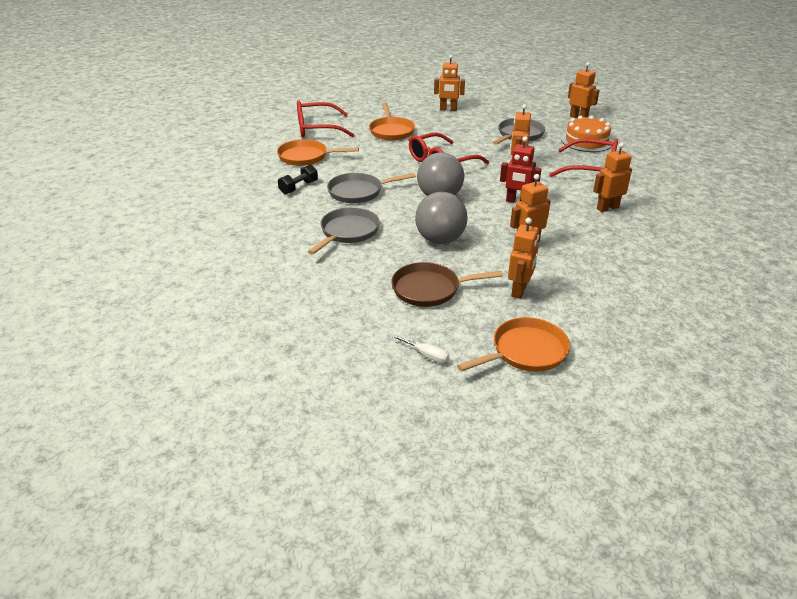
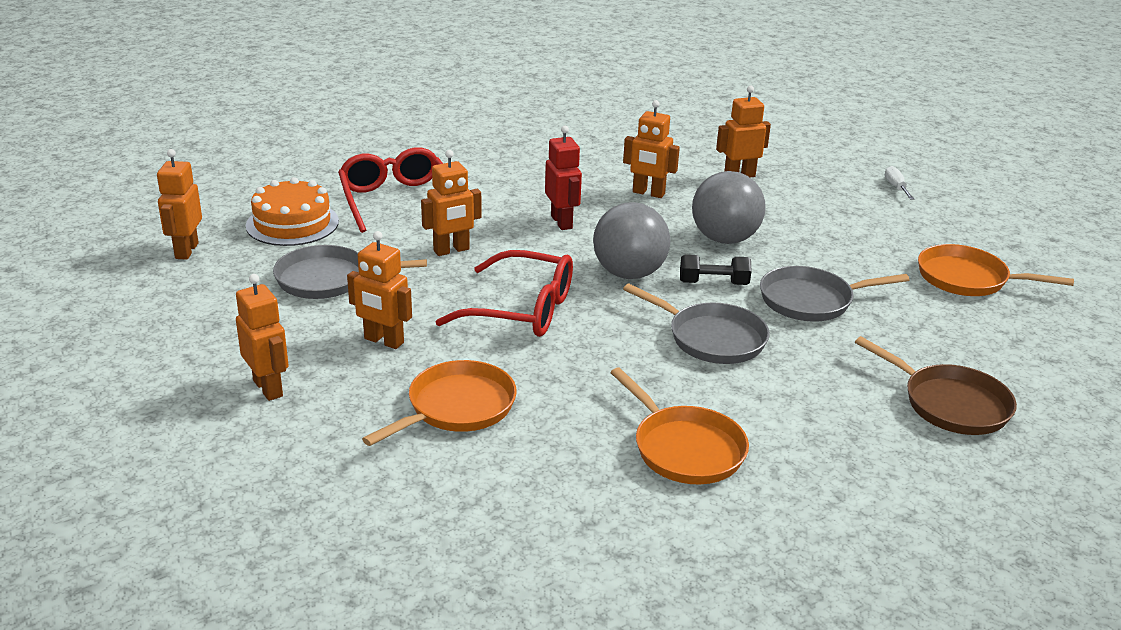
camera: 130 degrees left, 5 degrees down
(298, 187) = (783, 397): black dumbbell -> black dumbbell (713, 283)
(317, 128) = (555, 507): red glasses -> none
(430, 289) = (815, 215): brown pan -> brown pan (950, 404)
(525, 351) = (814, 154): orange pan -> orange pan (967, 279)
(607, 208) = (500, 171): orange robot -> orange robot (383, 341)

